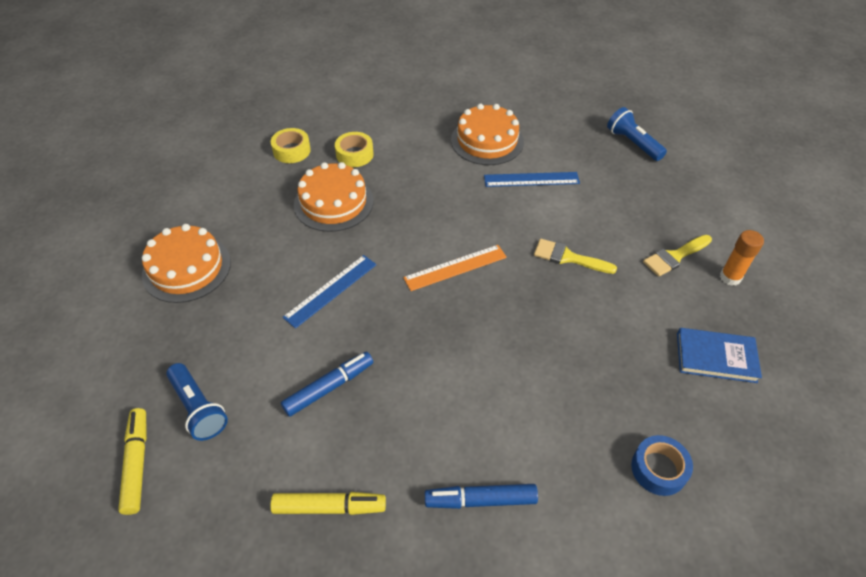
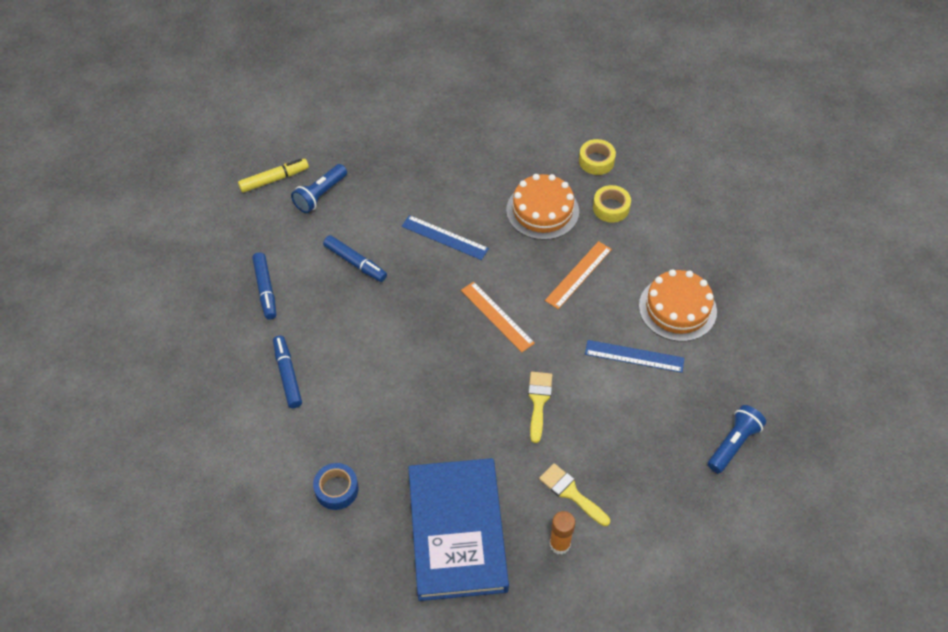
camera: 75 degrees right, 5 degrees up
(186, 268) = (438, 142): orange cake -> none
(329, 507) = (265, 289): yellow marker -> blue marker
(425, 194) = (578, 274): none -> orange ruler
(531, 179) = (634, 356): blue ruler -> blue ruler turned 60 degrees counterclockwise
(716, 357) = (457, 531): blue book -> blue book, size x1.98

